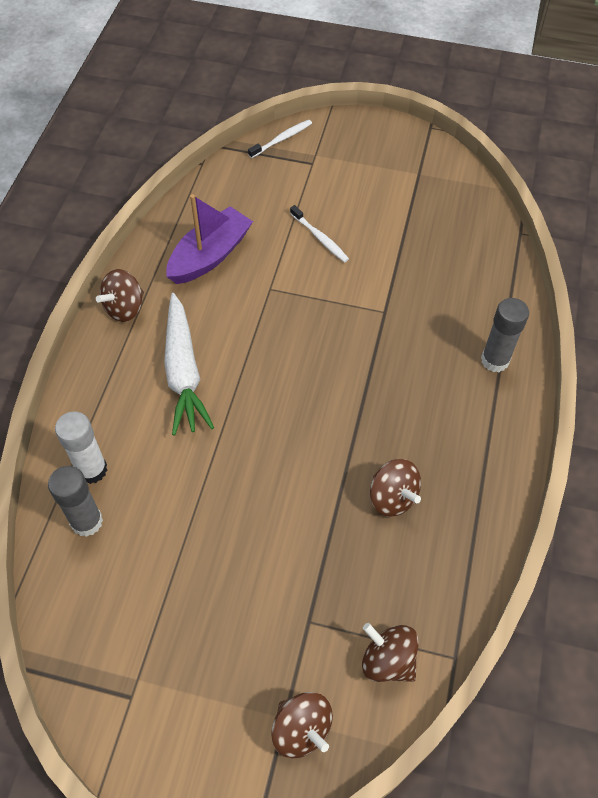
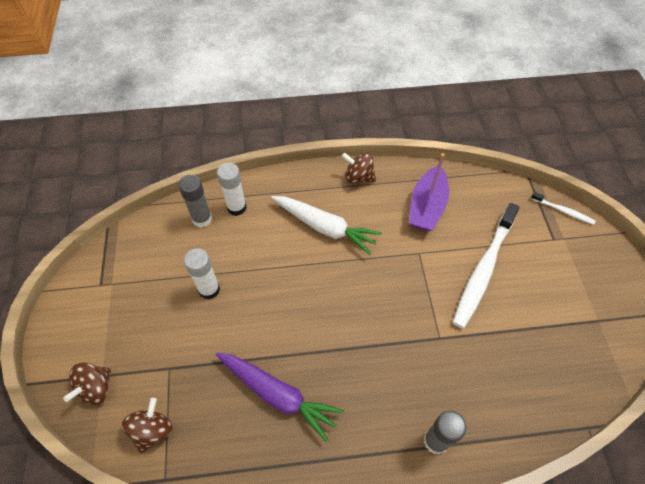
camera: 70 degrees right, 0 degrees up
(183, 372) = (325, 227): white carrot -> white carrot turned 120 degrees counterclockwise
(210, 255) = (427, 206): purple boat -> purple boat turned 90 degrees clockwise
(211, 541) = (209, 289): none -> white glue stick
(320, 238) = (483, 269): white toothbrush -> white toothbrush, size x2.16
(392, 497) = (278, 395): brown spinning top -> purple carrot

